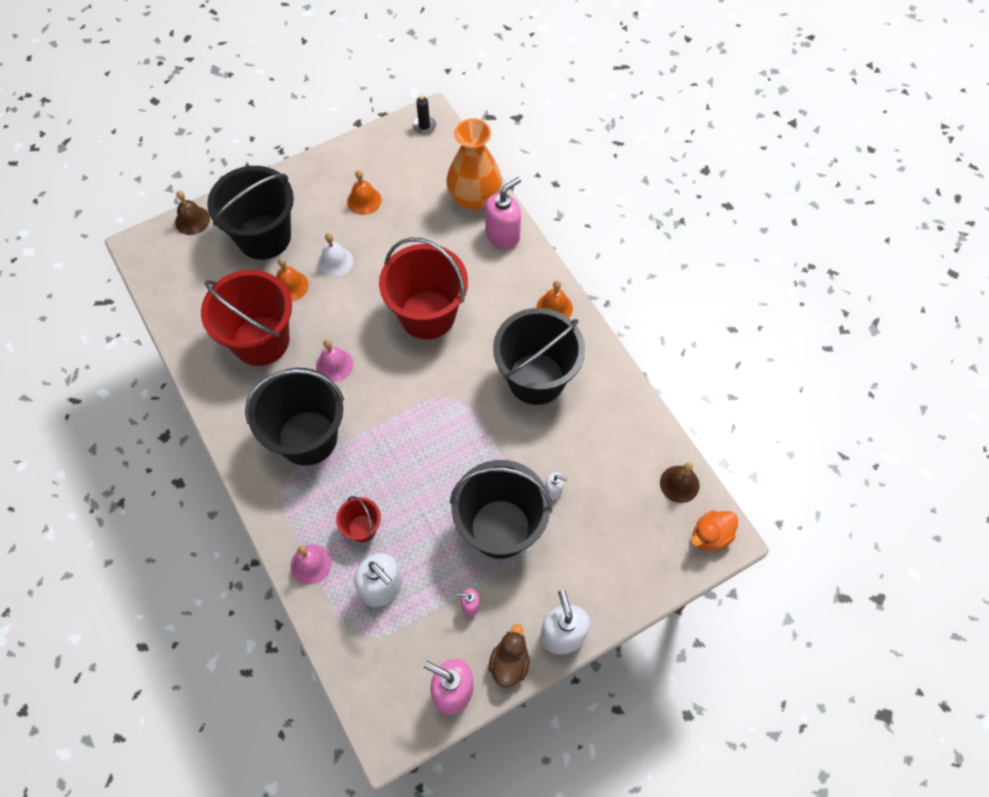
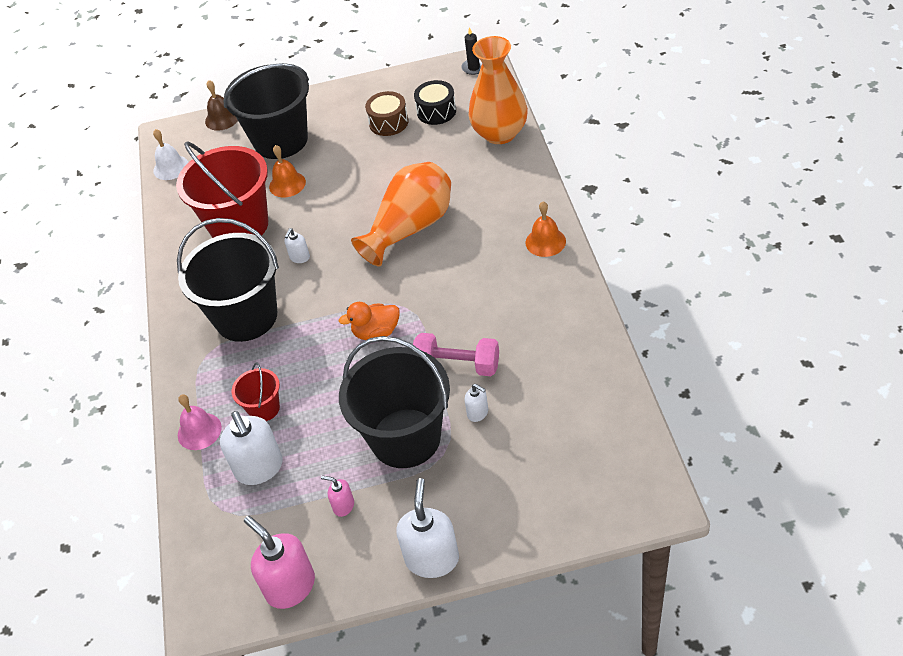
camera: 25 degrees right, 15 degrees down
(334, 365) = (299, 257): pink bell -> white soap dispenser
(335, 261) = (339, 170): white bell -> white bell (171, 167)
(364, 200) = (388, 122): orange bell -> brown drum
(406, 181) = (436, 111): none -> black drum
(427, 315) = (410, 228): red bucket -> orange vase
(503, 235) = (516, 169): pink soap dispenser -> none
(509, 663) = (362, 573): brown duck -> none
(520, 448) = (457, 365): none -> pink dumbbell
(536, 378) = (500, 303): black bucket -> none
(679, 484) = (624, 434): brown bell -> none
(710, 536) = (642, 494): orange duck -> orange duck (376, 332)

